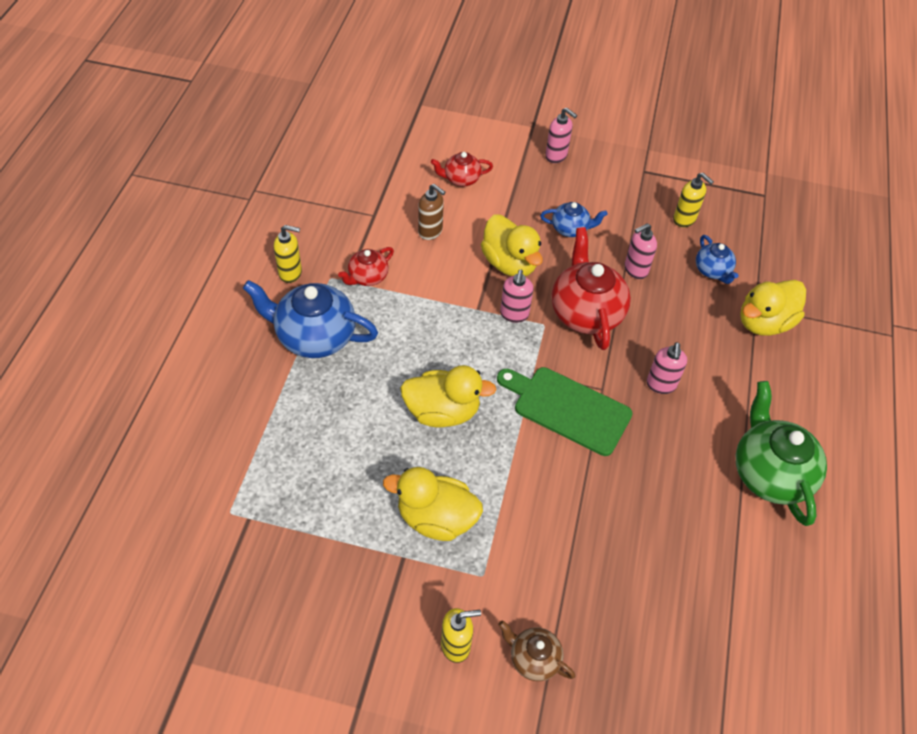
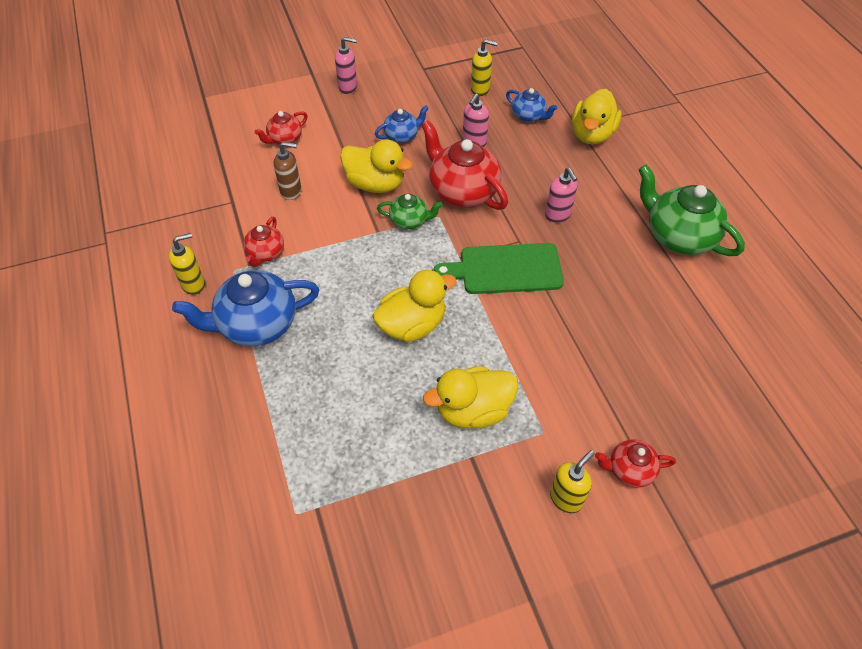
camera: 30 degrees left, 0 degrees up
(514, 314) = (409, 221): pink soap dispenser -> green teapot
(533, 658) = (629, 470): brown teapot -> red teapot

